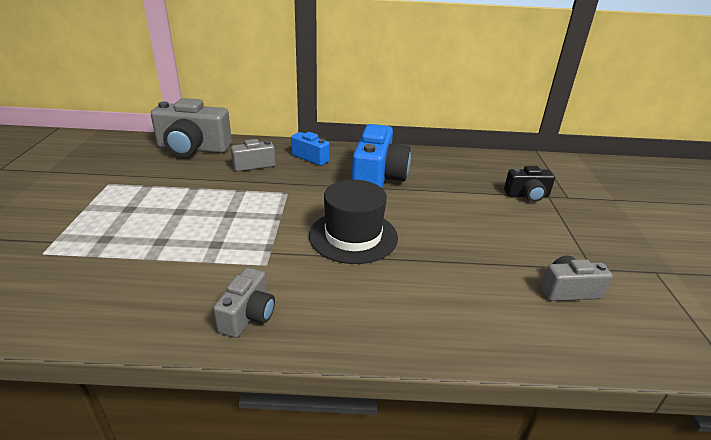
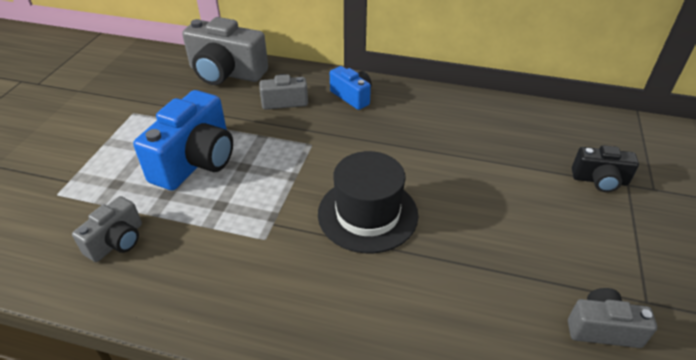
camera: 15 degrees right, 10 degrees up
(248, 315) = (230, 301): grey camera -> grey camera (117, 241)
(377, 178) = (419, 135): blue camera -> blue camera (196, 161)

